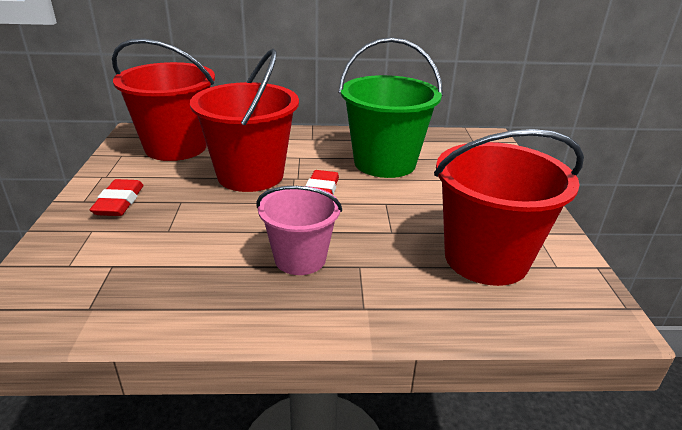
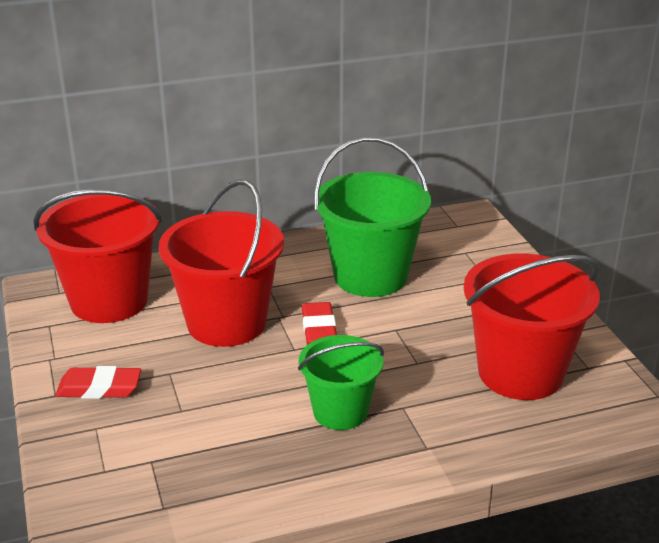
camera: 15 degrees left, 0 degrees up
(119, 202) = (99, 388): red eraser -> red eraser turned 75 degrees counterclockwise
(300, 259) = (340, 412): pink bucket -> green bucket

